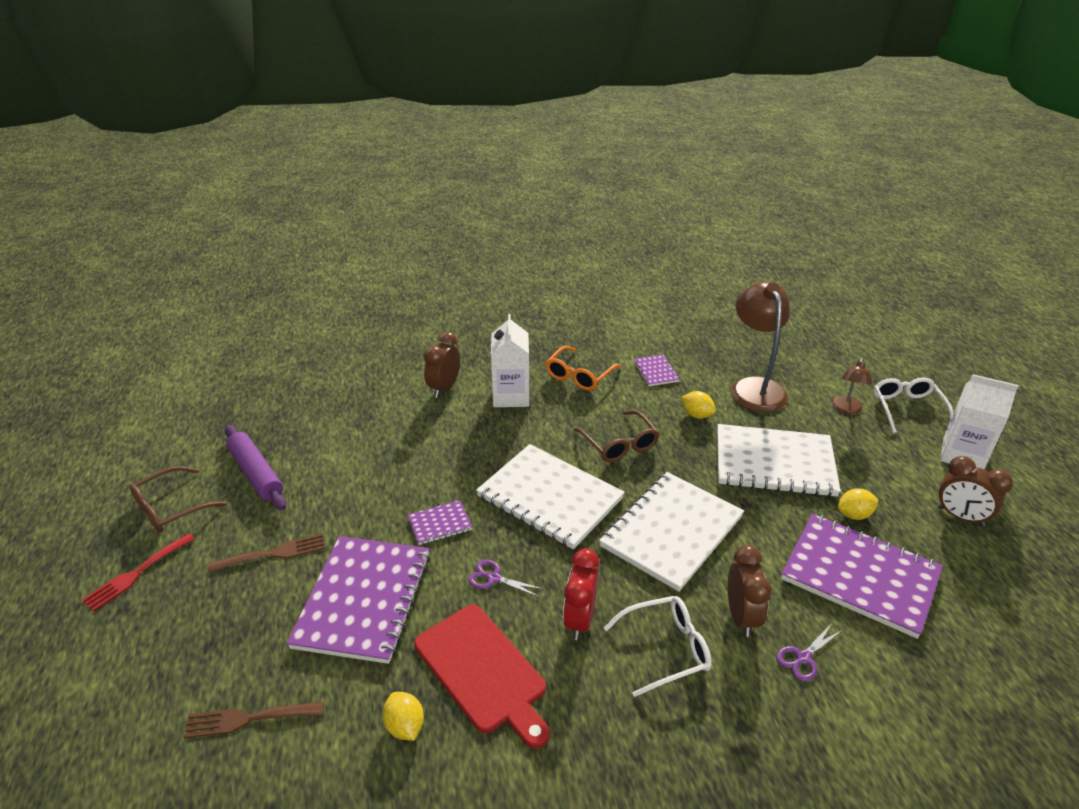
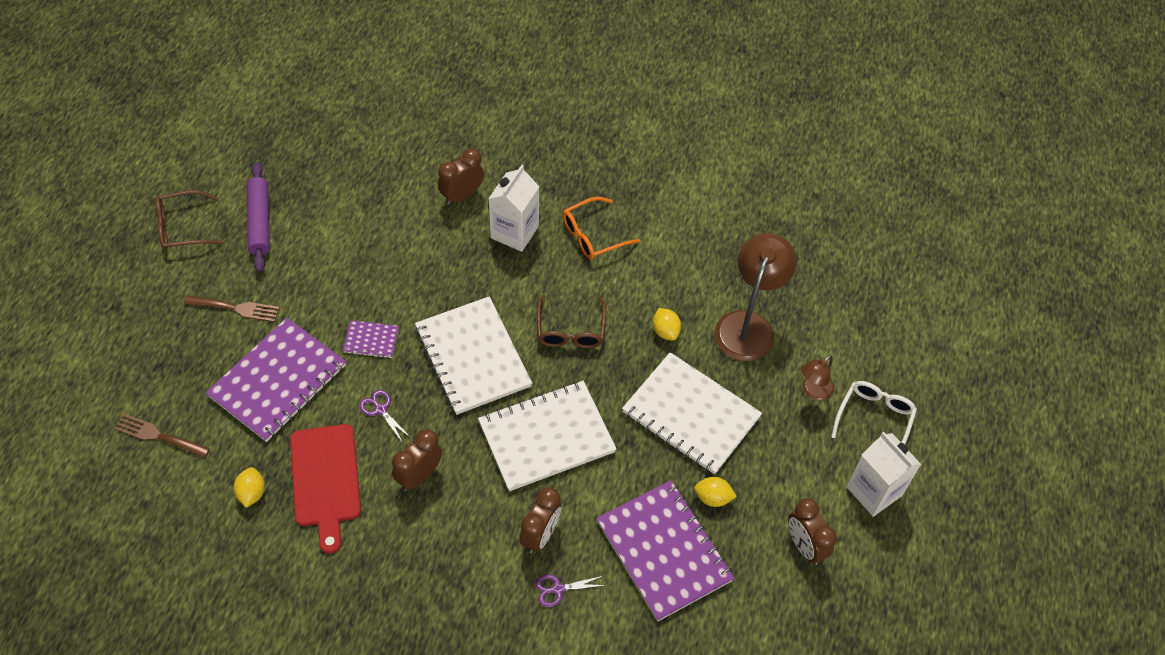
camera: 25 degrees right, 20 degrees up
(136, 574) = (135, 280): red fork -> none
(579, 620) = (419, 476): red clock -> brown clock
(656, 371) = (669, 263): purple notebook -> none
(666, 649) = (464, 530): white glasses -> none

